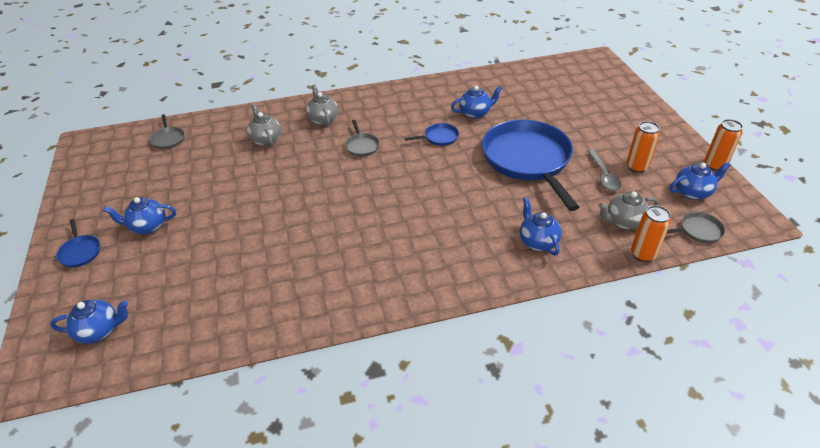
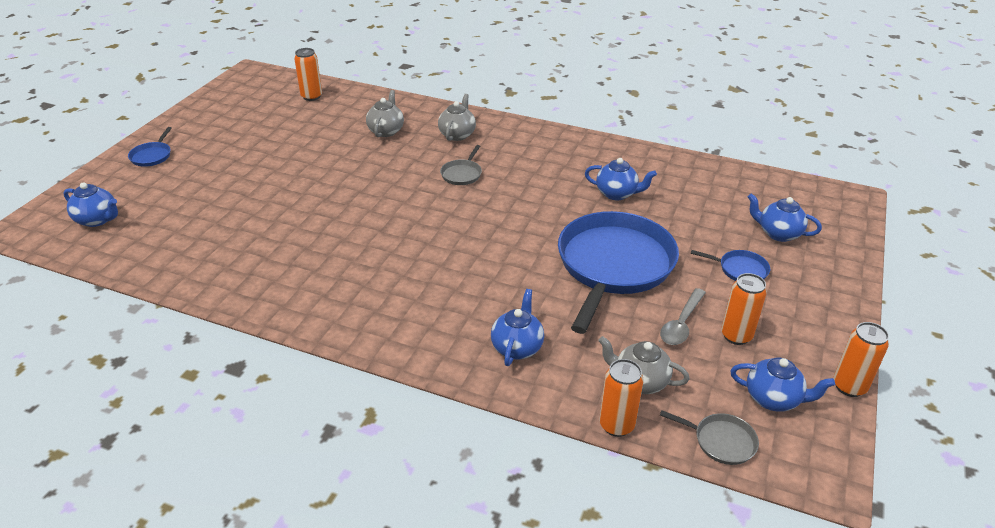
camera: 35 degrees right, 5 degrees down
(147, 226) = (215, 159): blue teapot -> blue teapot (778, 233)
(168, 139) = (311, 96): grey pan -> orange can
(439, 137) = (547, 200): blue pan -> blue pan (740, 269)

